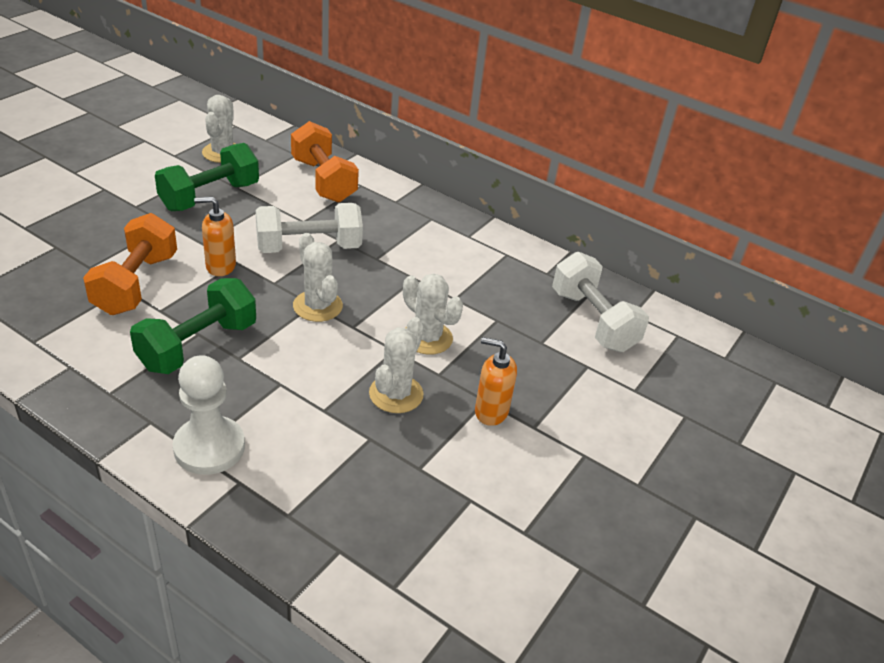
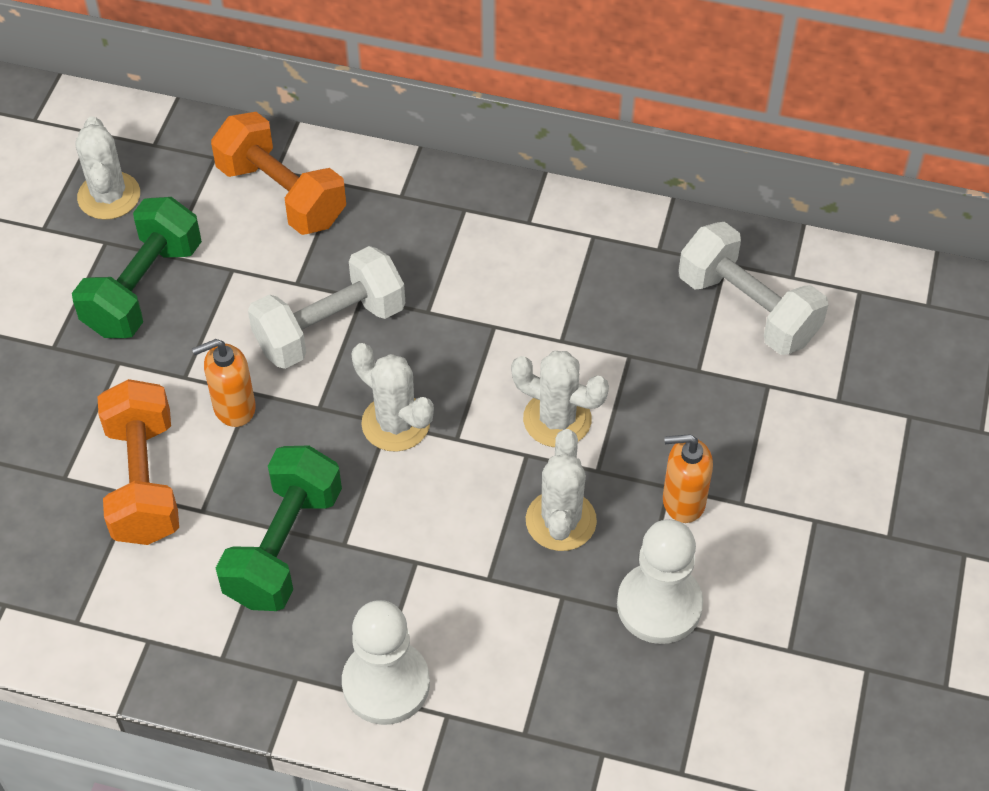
camera: 15 degrees left, 15 degrees up
(438, 468) = (659, 605): none -> white pawn

